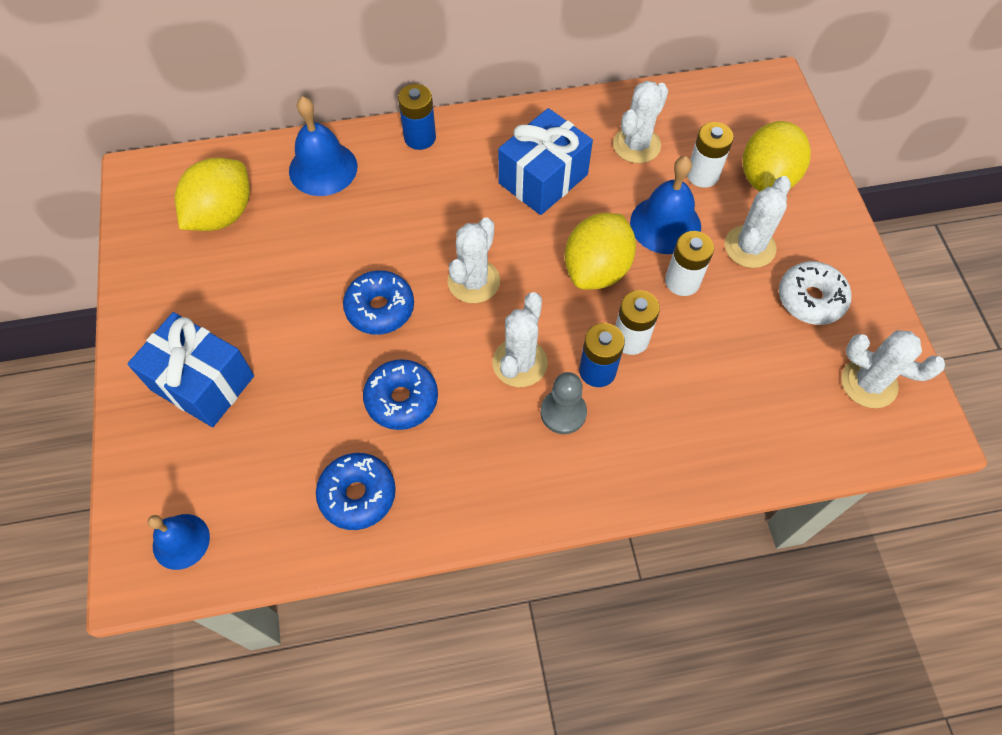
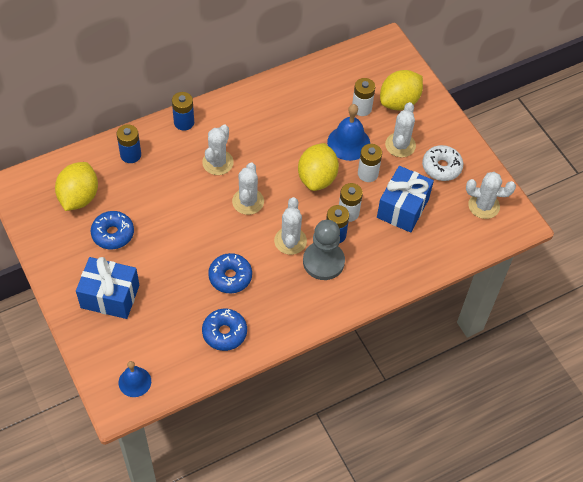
camera: 20 degrees left, 5 degrees down
(323, 168) = (130, 155): blue bell -> blue battery
(380, 308) = (198, 230): blue donut -> blue donut (113, 234)
(543, 179) = (268, 131): blue gift -> blue gift (403, 208)
(563, 412) = (323, 262): grey pawn -> grey pawn, size x1.56
(636, 145) = (317, 98): white cactus -> white cactus (218, 162)
(767, 178) = (399, 102): yellow lemon -> yellow lemon turned 45 degrees clockwise

